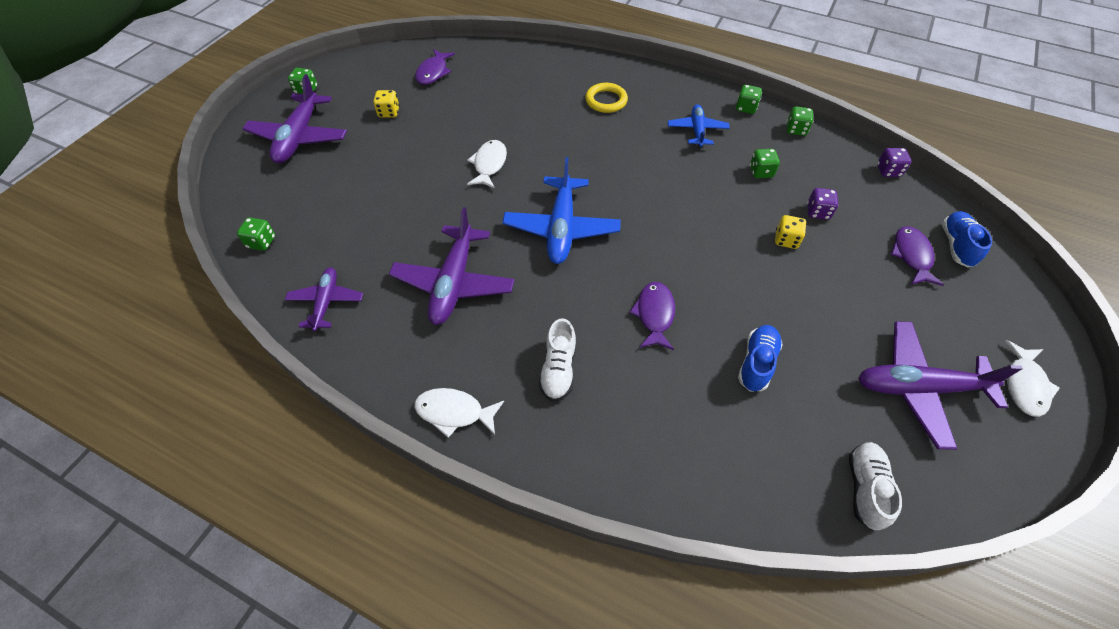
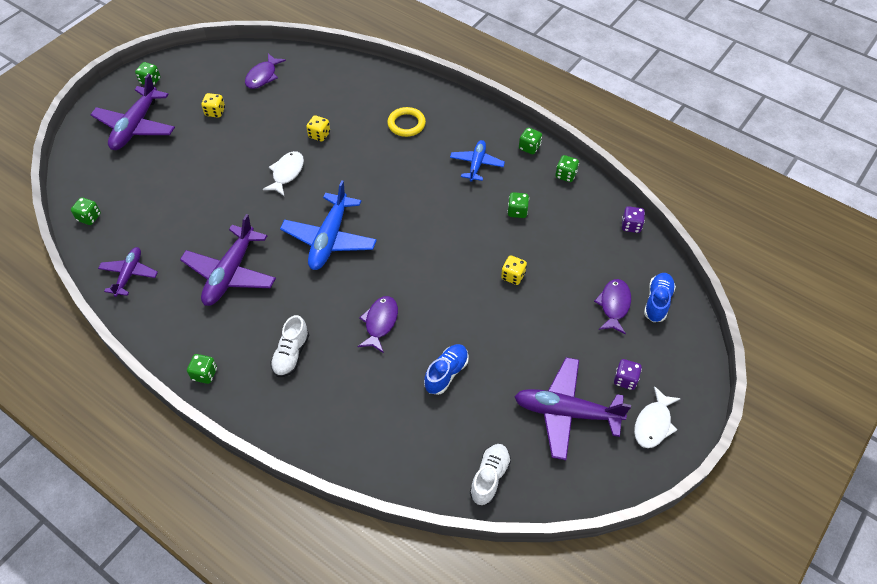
camera: 10 degrees right, 0 degrees up
(454, 412) = (204, 374): white fish -> green dice
(514, 122) = (319, 135): none -> yellow dice
(817, 212) = (551, 255): purple dice -> purple dice (625, 380)

